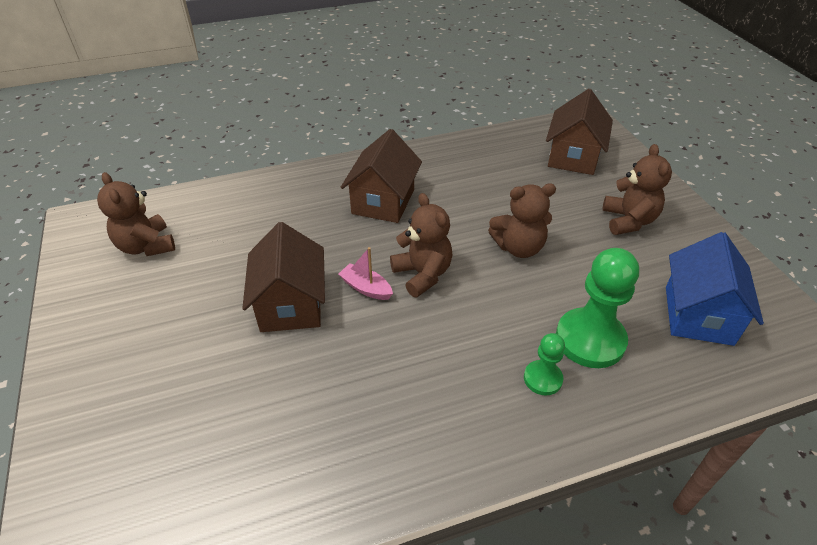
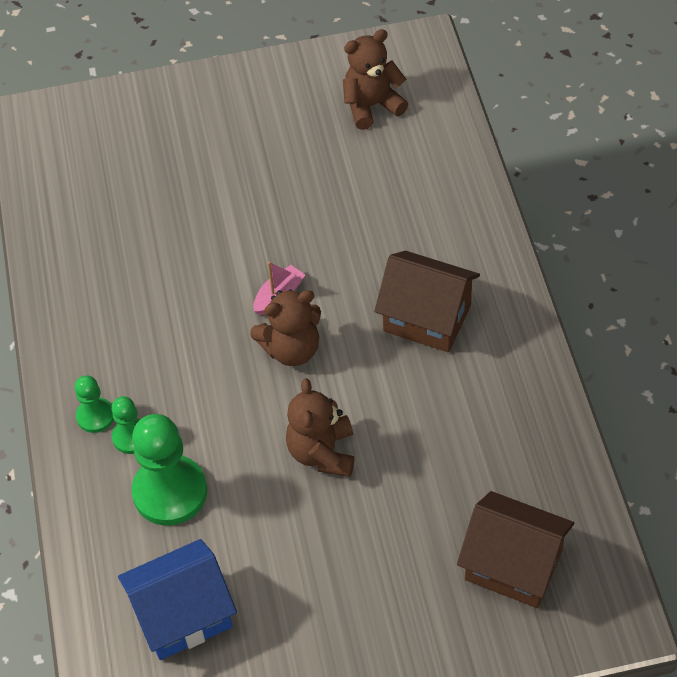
camera: 100 degrees right, 10 degrees up
(291, 304) = (266, 232): brown house -> none
(528, 415) = (95, 416): none -> green pawn
(628, 221) = (357, 594): brown teddy bear -> none
(698, 315) = (183, 615): blue house -> blue house turned 45 degrees counterclockwise

